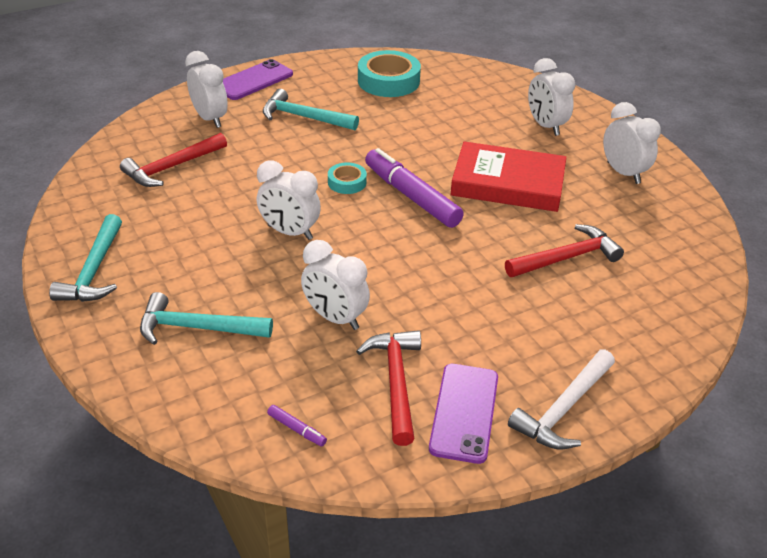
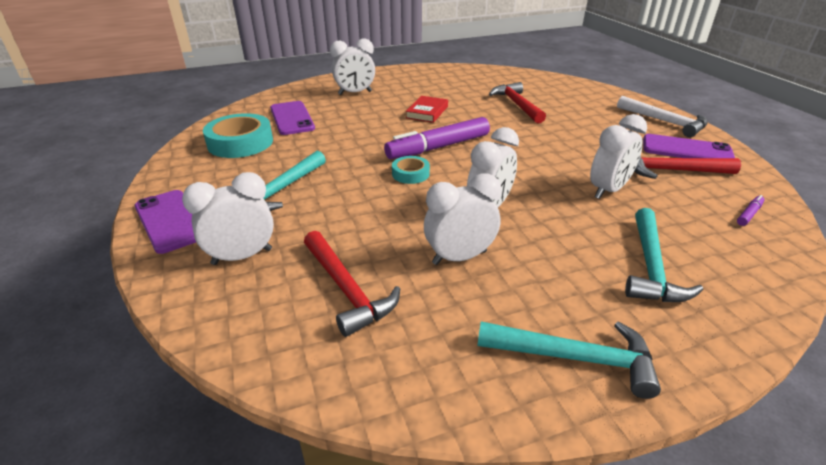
camera: 80 degrees left, 5 degrees down
(454, 97) = (292, 118): none -> purple phone
(508, 183) = (427, 112): red book -> red book, size x0.53
(623, 173) = (423, 79): white clock -> white clock (459, 257)

